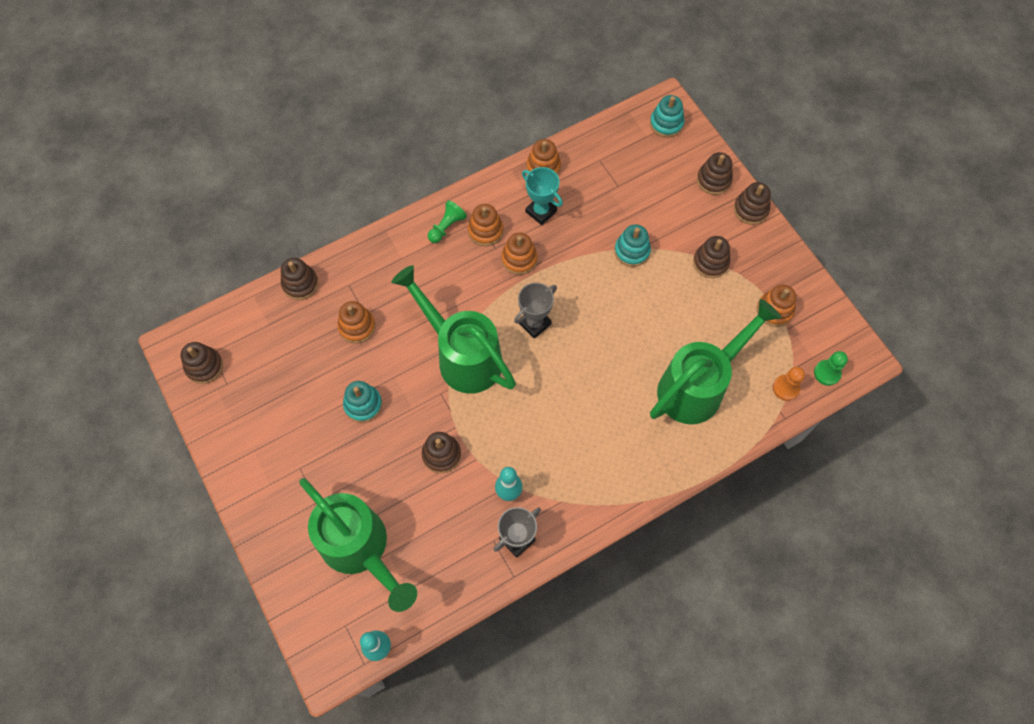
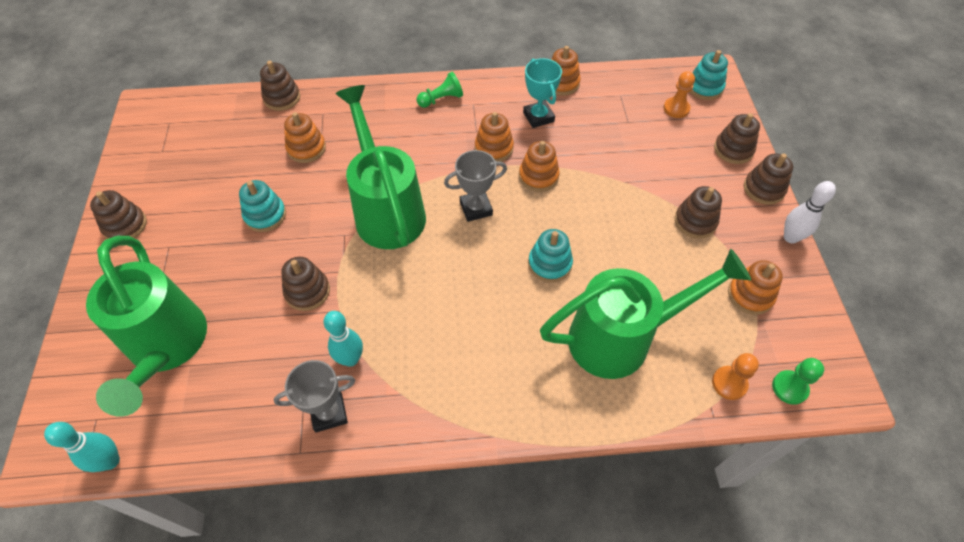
camera: 25 degrees right, 10 degrees down
(204, 366) = (154, 131): brown stacking toy -> brown stacking toy (125, 225)
(485, 231) = (475, 114): orange stacking toy -> orange stacking toy (538, 176)
(632, 251) = (613, 181): turquoise stacking toy -> turquoise stacking toy (549, 264)
(652, 156) = (676, 108): none -> orange pawn
(786, 247) = (790, 237): none -> white bowling pin

